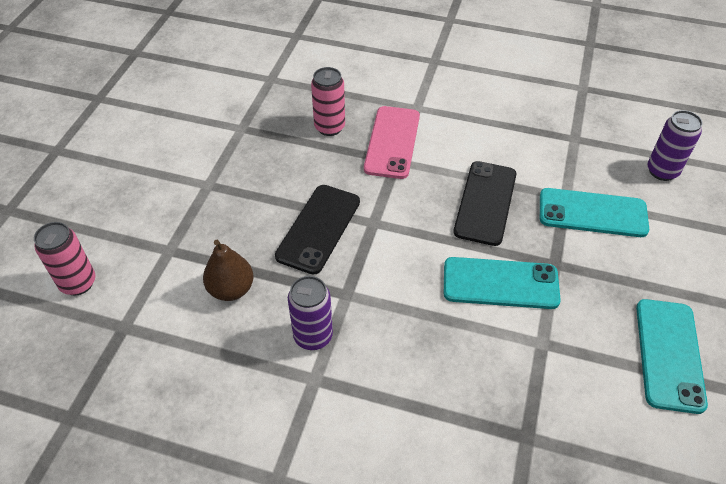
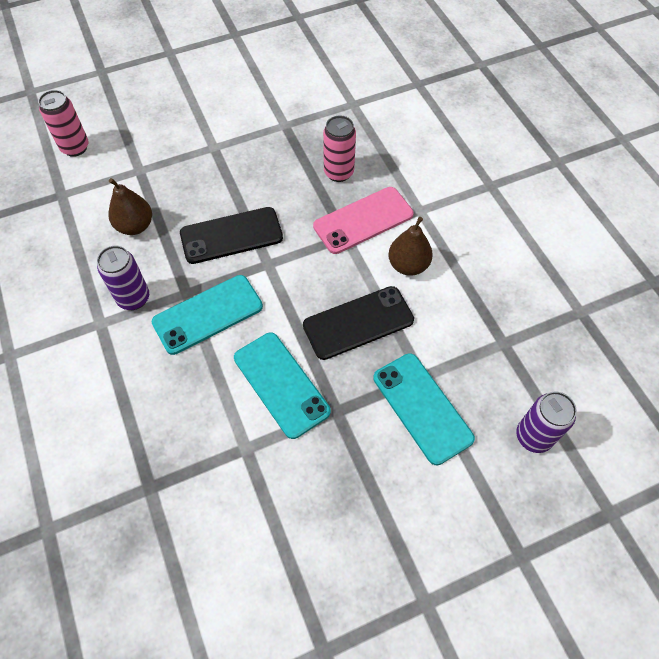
camera: 50 degrees right, 10 degrees up
(460, 144) = (408, 265): none -> brown pear
(669, 354) = (311, 552): turquoise phone -> turquoise phone (208, 314)

